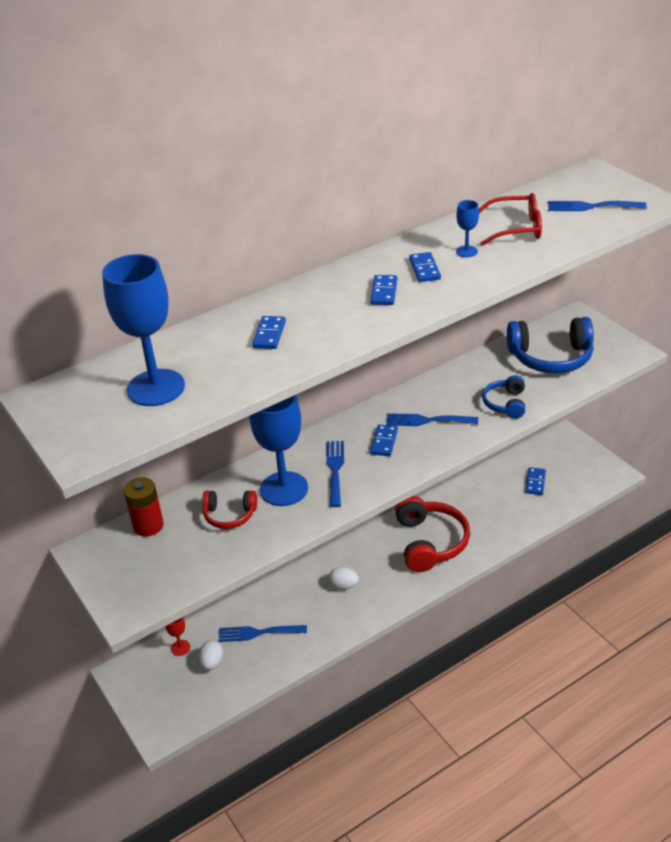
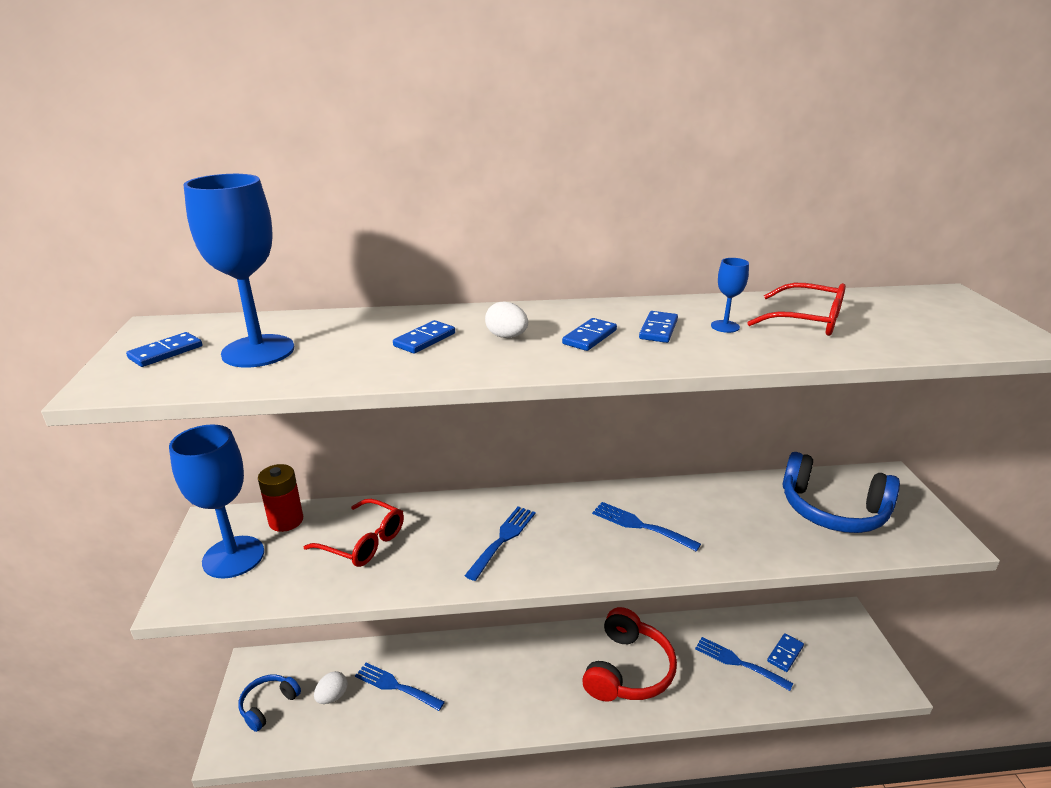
camera: 25 degrees right, 10 degrees down
(180, 648) = (319, 665): red goblet -> none
(229, 515) = (363, 542): red headphones -> red glasses
(284, 489) = (437, 537): blue goblet -> blue goblet (233, 557)
(343, 586) = (510, 676): white egg -> white egg (506, 336)
(384, 442) = (577, 530): blue domino -> blue domino (166, 352)
(506, 403) = (745, 541): blue headphones -> blue headphones (268, 705)
(591, 207) = (926, 324): blue fork -> blue fork (738, 662)

